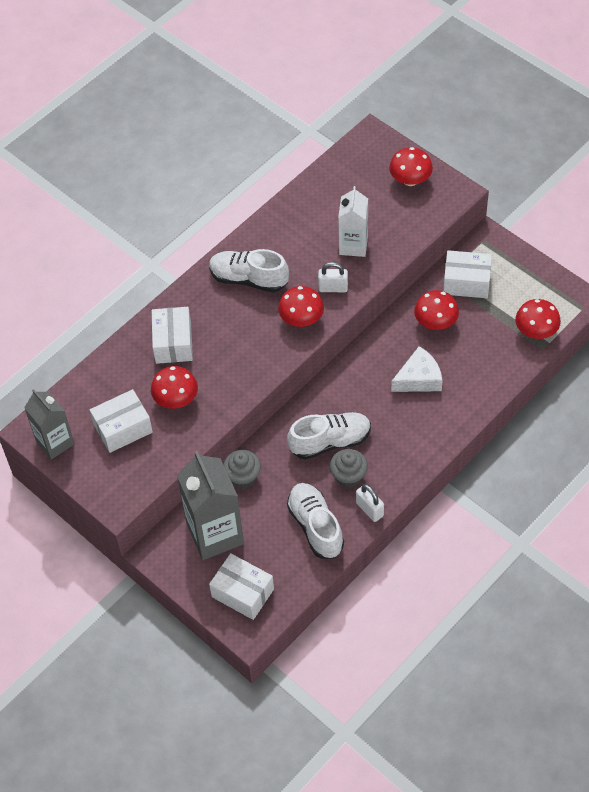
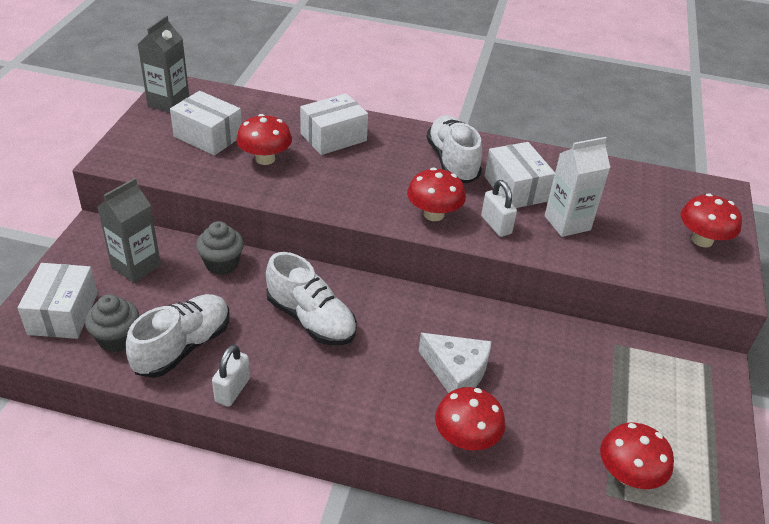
camera: 55 degrees right, 15 degrees down
(215, 534) = (136, 266): grey carton -> grey carton, size x0.64
(348, 476) = (271, 353): grey cupcake -> grey cupcake (117, 339)
(435, 322) = (549, 359): red mushroom -> red mushroom (466, 438)
(466, 282) = (633, 369): white box -> white box (516, 189)

